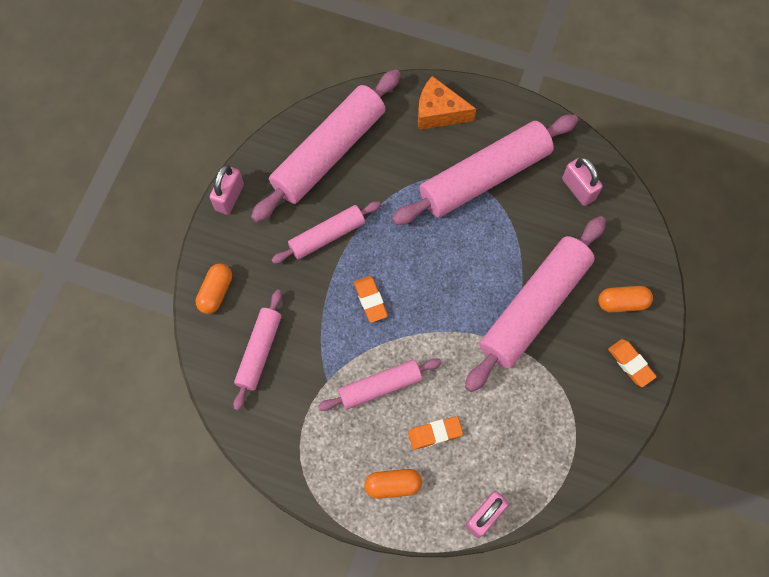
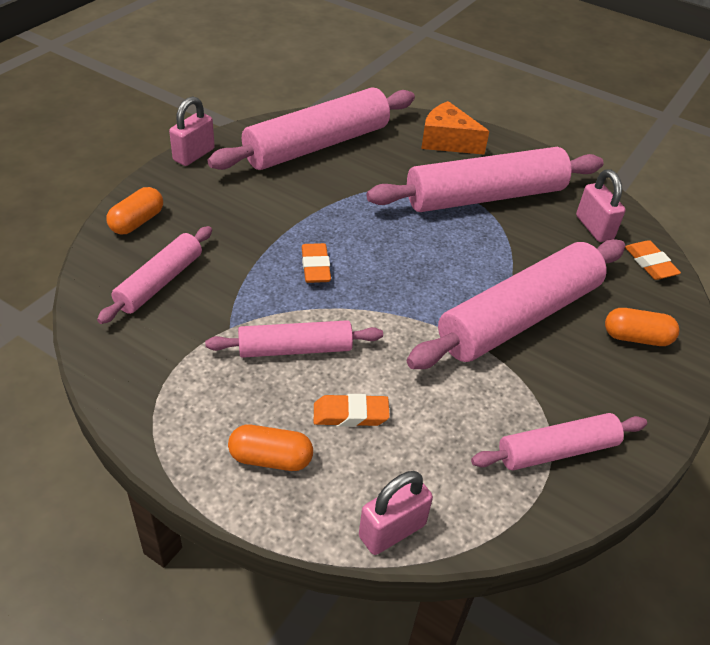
camera: 10 degrees right, 25 degrees down
(327, 236) = (287, 204): pink rolling pin -> pink rolling pin (557, 450)
(630, 363) = (641, 402): orange eraser -> orange eraser (650, 264)

